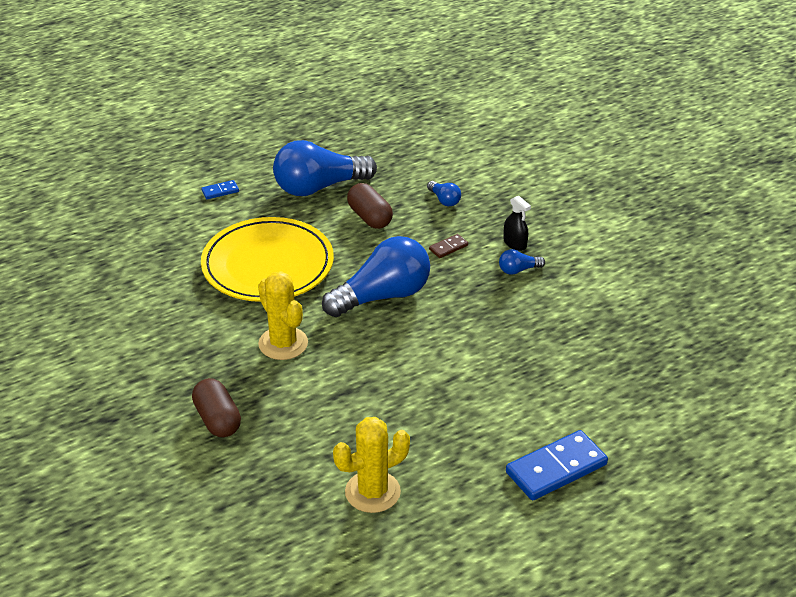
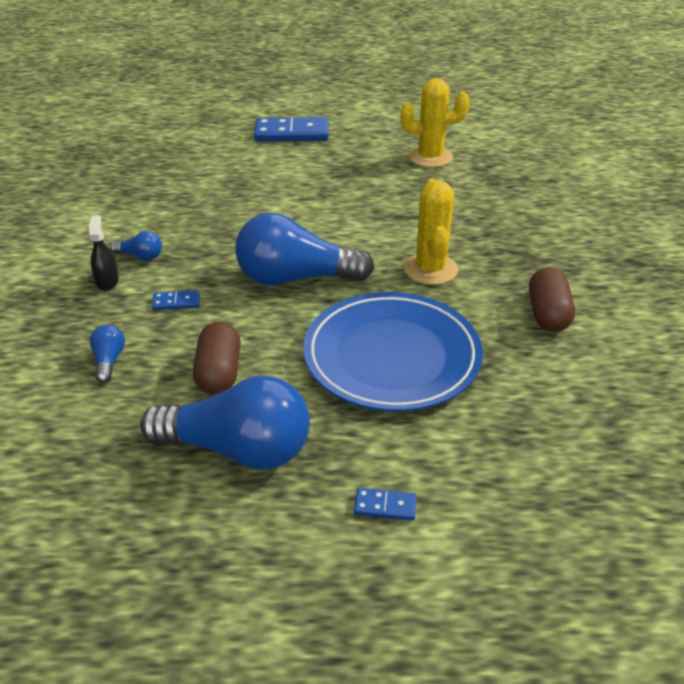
camera: 150 degrees left, 0 degrees up
(217, 420) = (528, 231): brown capsule -> brown capsule (548, 314)
(268, 265) = (392, 356): yellow plate -> blue plate
(448, 247) = (176, 302): brown domino -> blue domino

